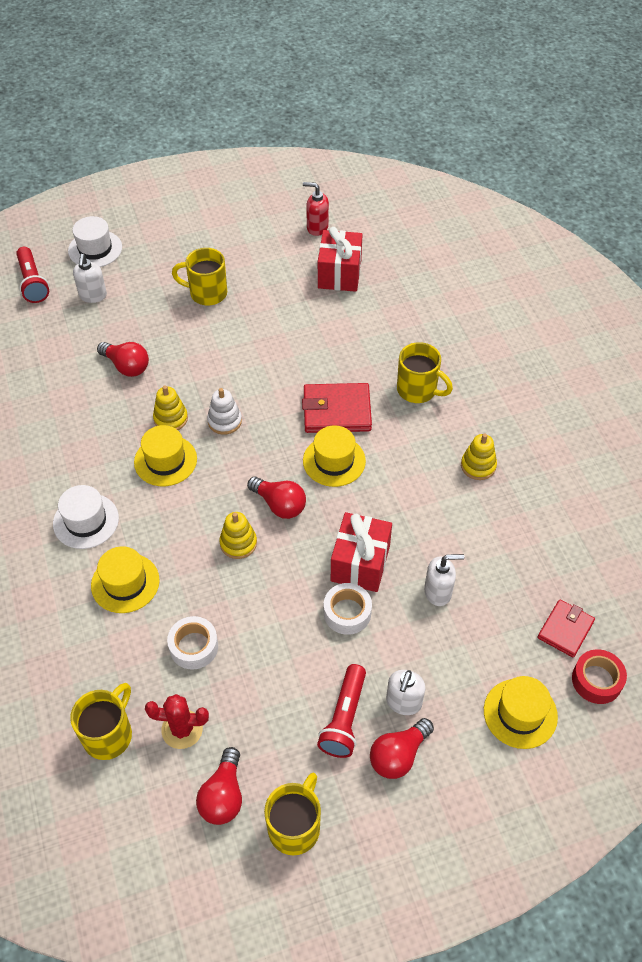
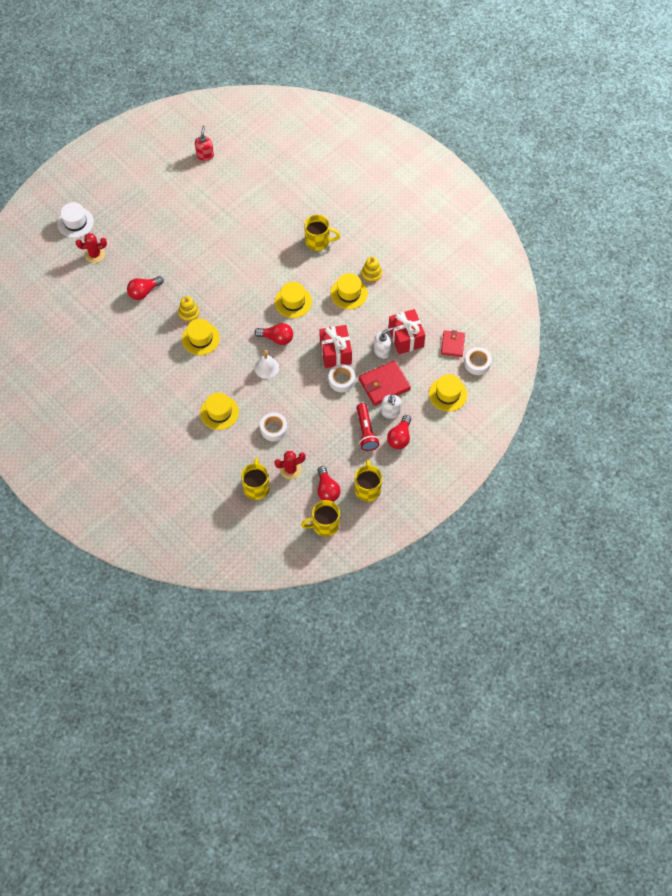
camera: 25 degrees left, 10 degrees up
(33, 282) = (51, 260): red flashlight -> none
(86, 521) = (177, 389): white hat -> none
(93, 296) = (95, 254): white soap dispenser -> red cactus
(126, 366) = (144, 292): red light bulb -> red light bulb turned 135 degrees clockwise
(207, 293) = (163, 226): yellow mug -> yellow mug (324, 525)
(224, 421) = (220, 302): white stacking toy -> none
(238, 543) = (266, 367): yellow stacking toy -> white bell
(317, 227) = (205, 155): red soap dispenser -> red soap dispenser turned 105 degrees clockwise
(337, 411) = (279, 272): red wallet -> red wallet (384, 384)
(339, 274) = (236, 183): red gift -> red gift (406, 337)
(428, 481) = (349, 293): none -> yellow hat
(596, 680) = (477, 363): red tape -> white tape

